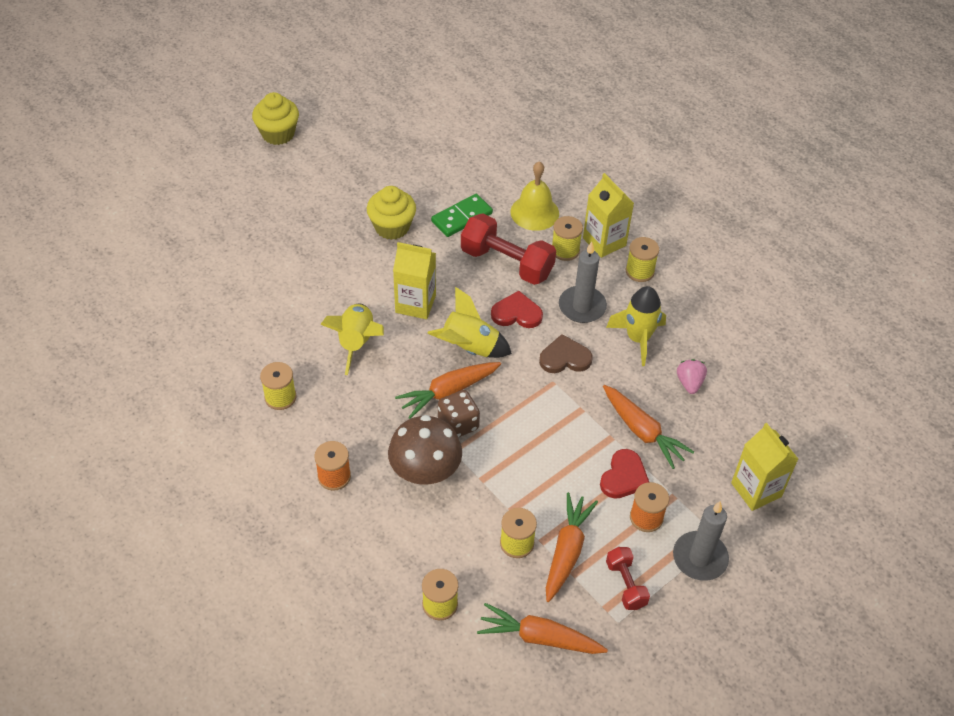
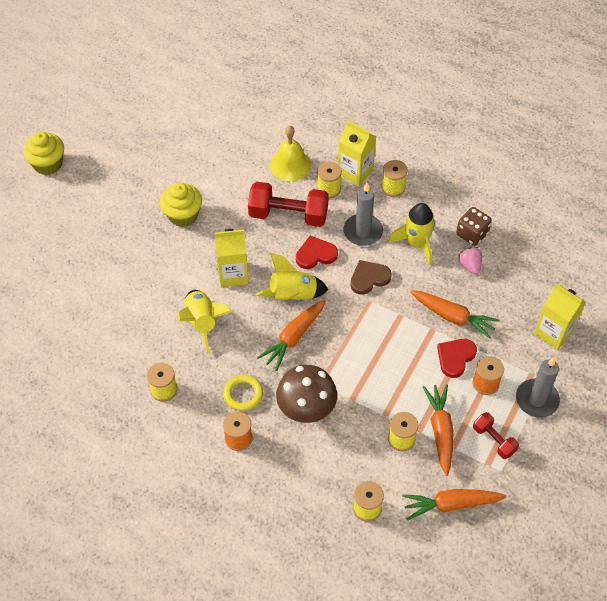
camera: 20 degrees left, 5 degrees up
(363, 432) = (243, 394): none -> yellow ring
(458, 424) = (313, 361): brown dice -> brown dice (472, 234)
(461, 217) = (235, 188): green domino -> none
(624, 477) = (455, 357): red heart -> red heart turned 150 degrees counterclockwise

